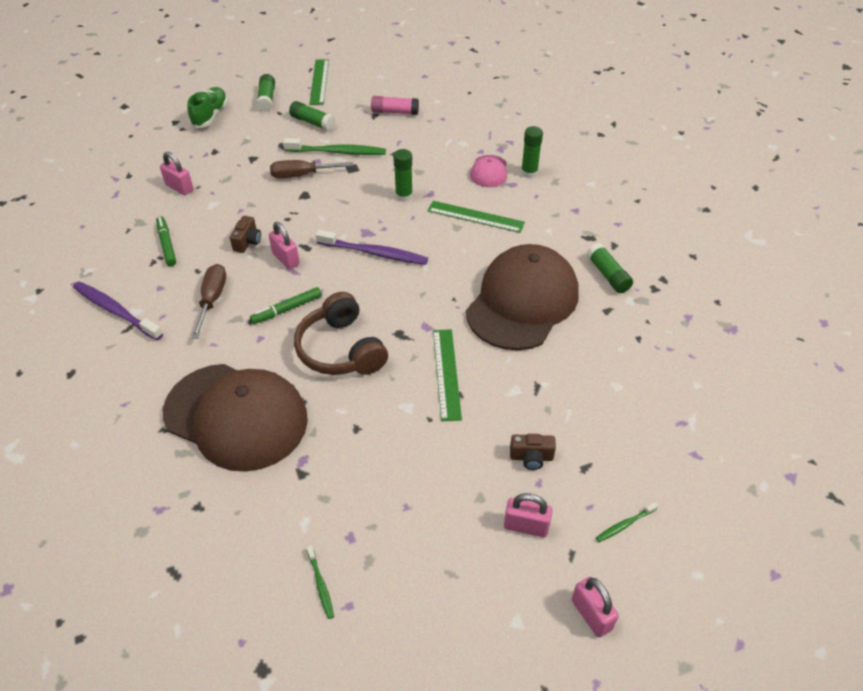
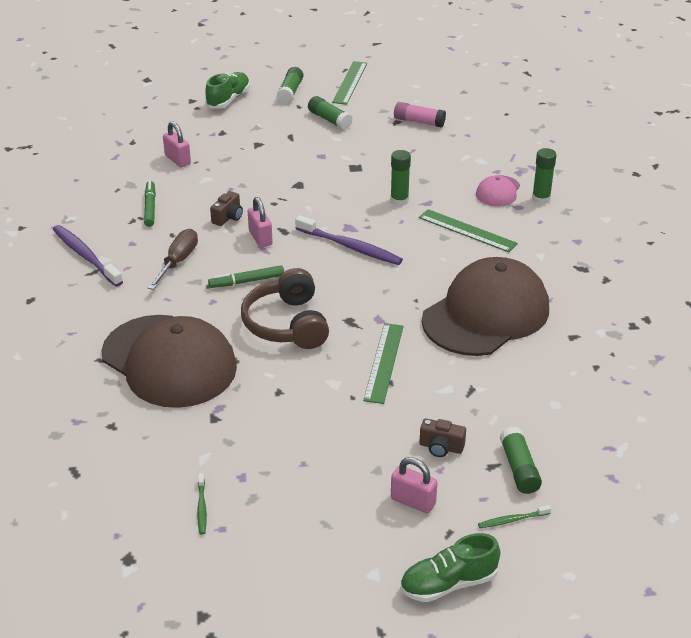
camera: 15 degrees right, 10 degrees down
(302, 175) = (302, 166): brown screwdriver -> none
(337, 152) = (345, 151): green toothbrush -> none
(591, 614) = (448, 583): pink padlock -> green shoe
(608, 275) = (587, 305): green glue stick -> green glue stick (519, 468)

